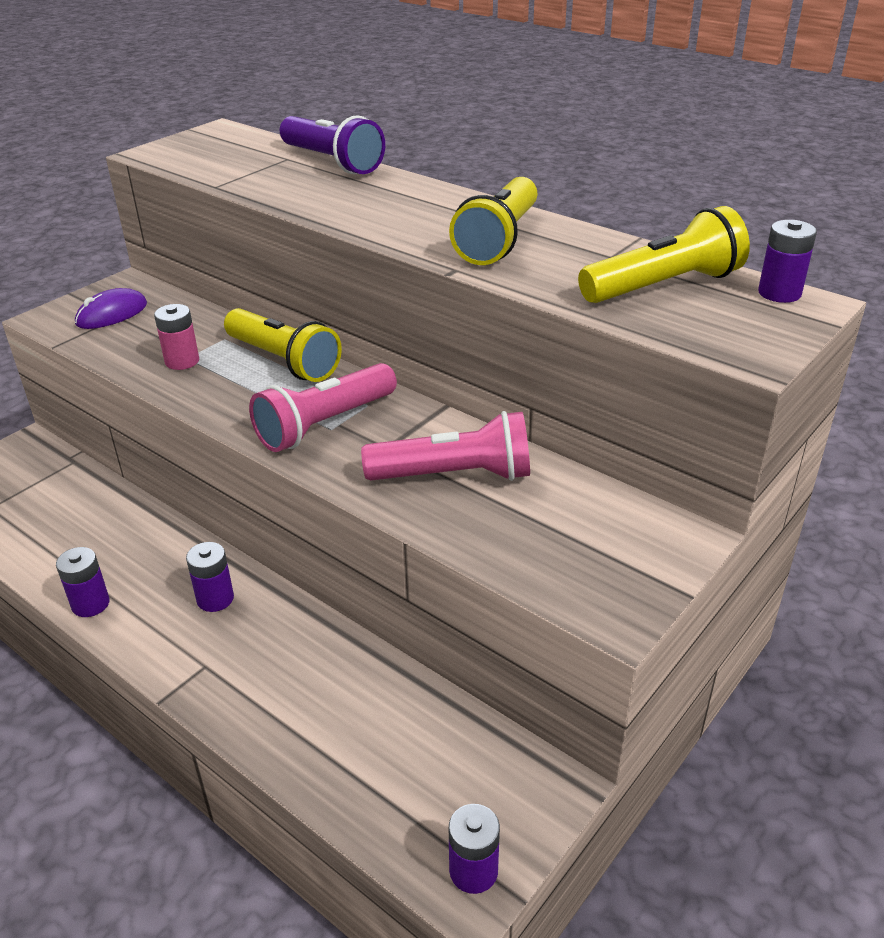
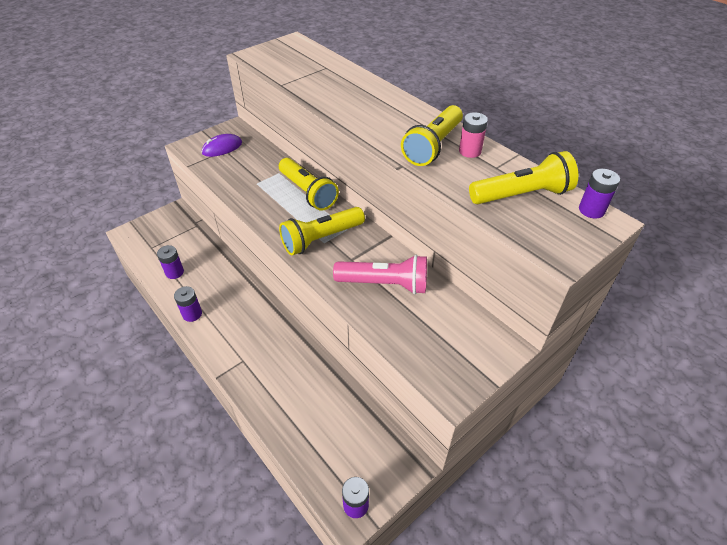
camera: 10 degrees right, 10 degrees up
(182, 361) = (253, 185): pink battery -> pink battery (470, 151)
(215, 599) = (255, 321): purple battery -> purple battery (174, 272)
(324, 424) = (321, 239): pink flashlight -> yellow flashlight
(332, 162) = (351, 73): purple flashlight -> none

